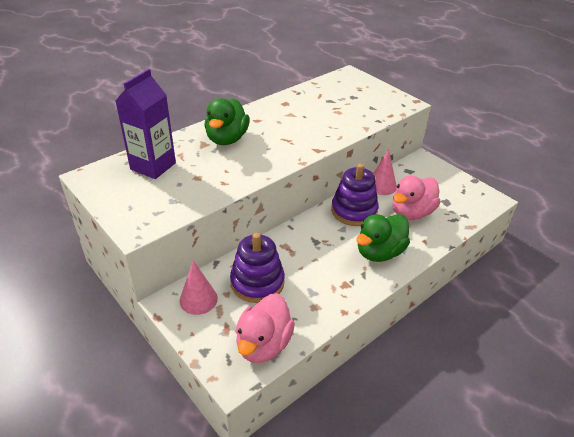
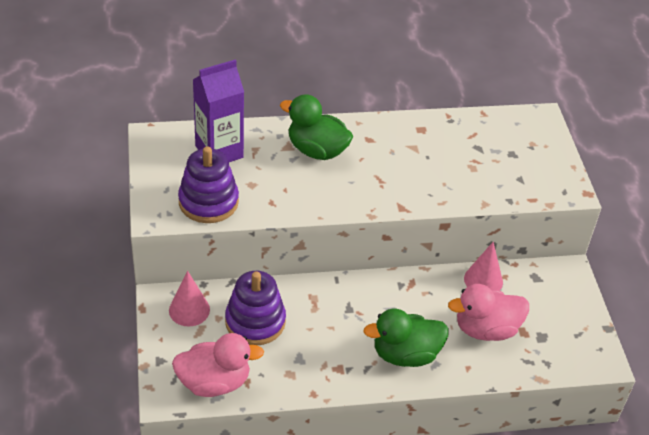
camera: 30 degrees right, 5 degrees up
(227, 139) = (317, 150): green duck -> green duck turned 75 degrees clockwise
(263, 344) = (214, 382): pink duck -> pink duck turned 150 degrees counterclockwise
(354, 211) = (421, 295): purple stacking toy -> purple stacking toy (208, 202)

